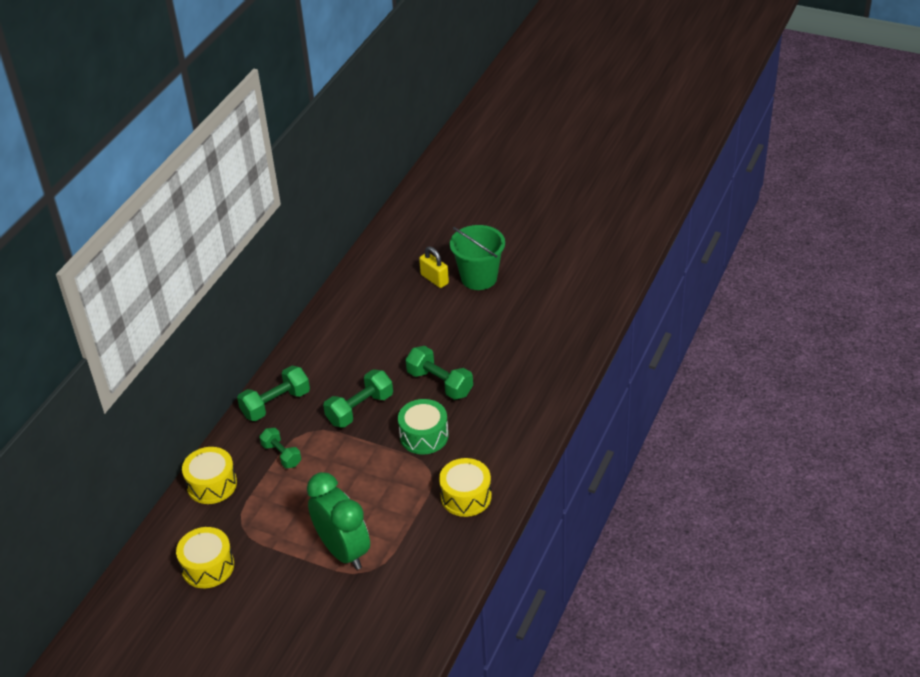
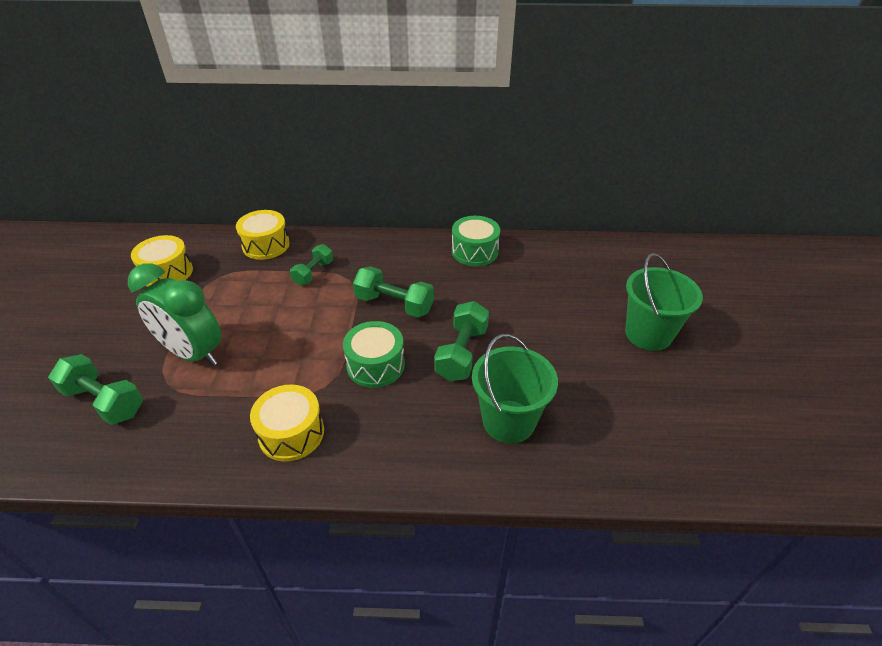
camera: 65 degrees right, 0 degrees up
(276, 404) = (377, 250): green dumbbell -> green dumbbell (104, 401)
(322, 339) = (474, 251): none -> green drum
(343, 551) = (193, 353): green clock -> green clock turned 90 degrees clockwise
(434, 279) = (615, 300): yellow padlock -> none
(516, 378) = (508, 421): none -> green bucket

